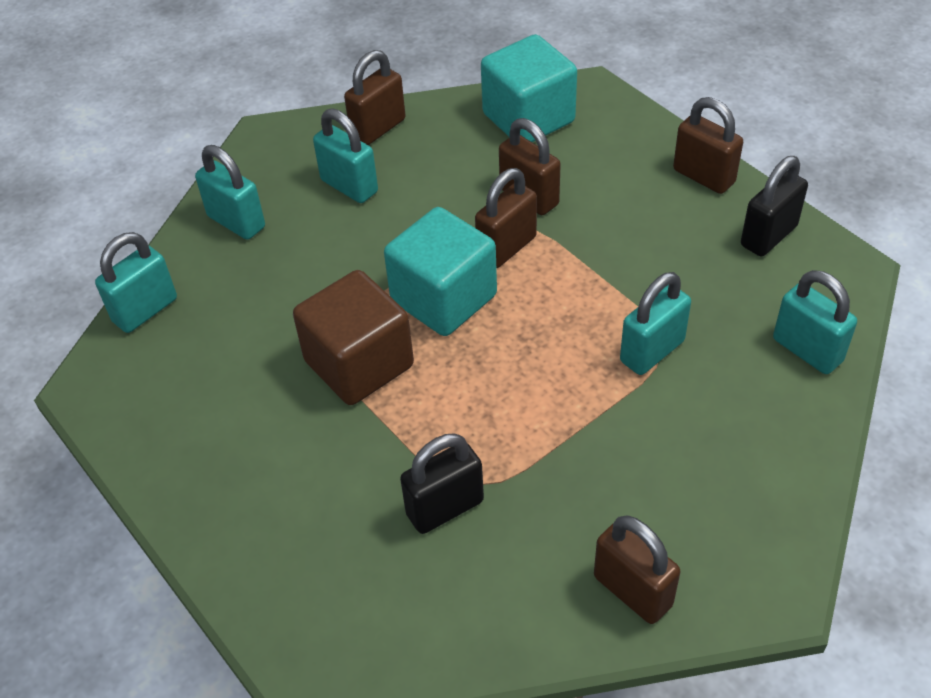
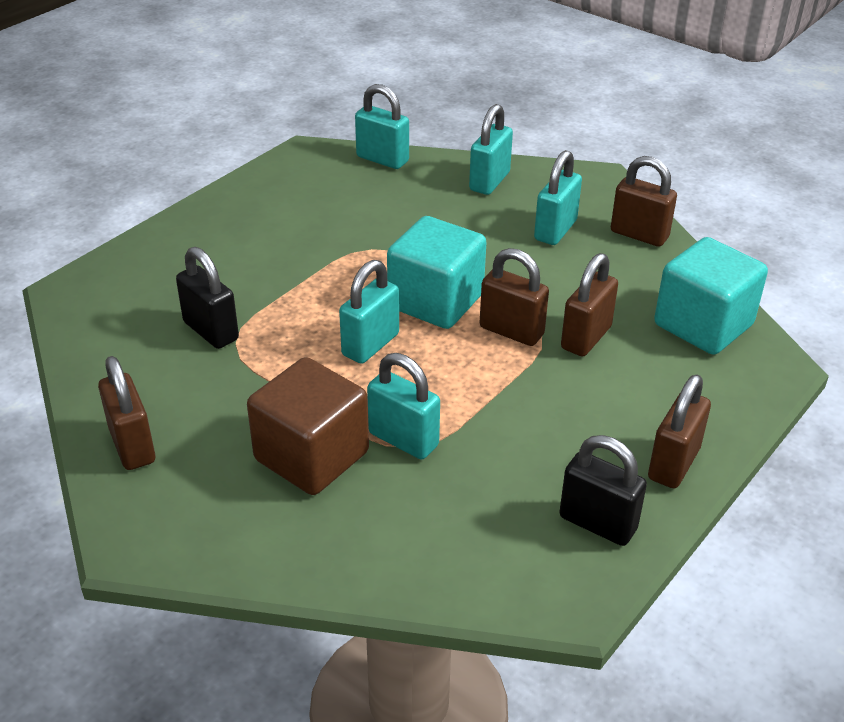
camera: 75 degrees right, 10 degrees down
(359, 364) = (351, 266): brown cube -> brown cube (311, 456)
(632, 591) = (132, 446): brown padlock -> brown padlock turned 60 degrees counterclockwise
(807, 350) = (432, 560): turquoise padlock -> turquoise padlock (370, 345)

